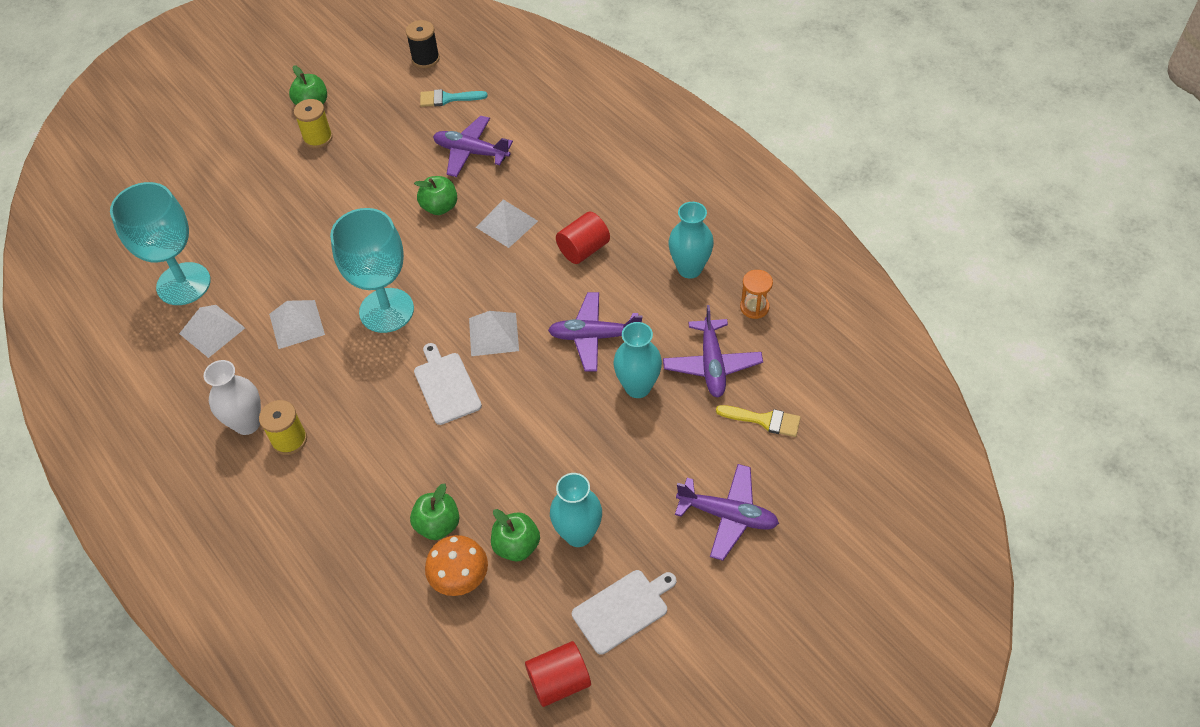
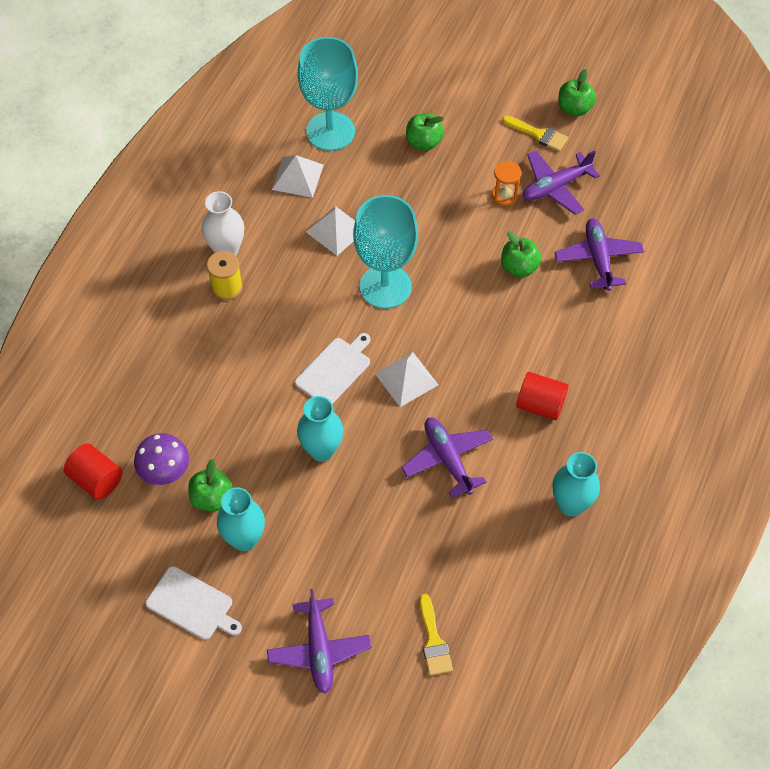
camera: 60 degrees right, 5 degrees up
(318, 138) = (538, 134): yellow spool -> yellow brush
(425, 59) = (688, 163): black spool -> none
(438, 525) = (203, 431): green apple -> green apple (424, 142)
(447, 98) = (651, 206): turquoise brush -> none
(460, 578) = (165, 471): orange mushroom -> purple mushroom
(507, 224) = (532, 329): white pyramid -> none
(559, 681) = (110, 585): red cylinder -> red cylinder (96, 479)
(638, 387) = (413, 519): turquoise vase -> turquoise vase (321, 450)
(712, 364) = (471, 570): purple plane -> purple plane (556, 187)
(754, 307) = (558, 580): orange hourglass -> orange hourglass (504, 195)

